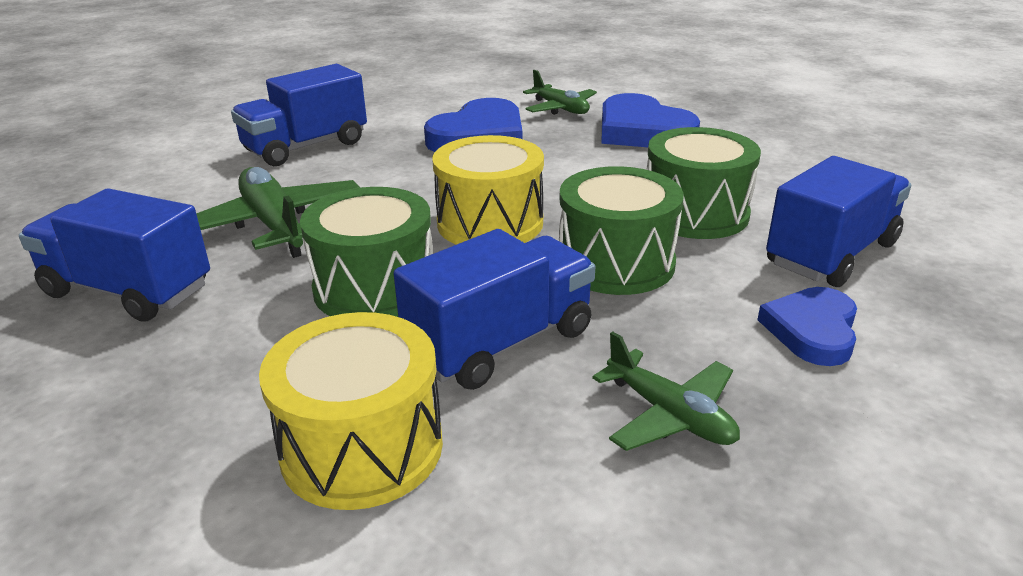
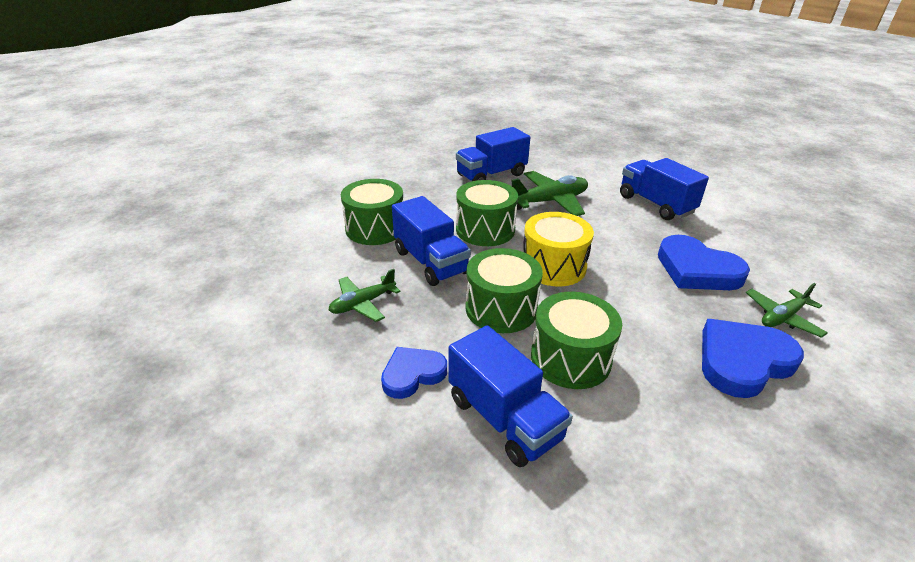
camera: 95 degrees right, 5 degrees up
(128, 291) = (491, 175): blue truck -> blue truck turned 150 degrees counterclockwise
(362, 447) = (375, 228): yellow drum -> green drum
(812, 330) = (412, 374): blue heart -> blue heart turned 60 degrees counterclockwise

